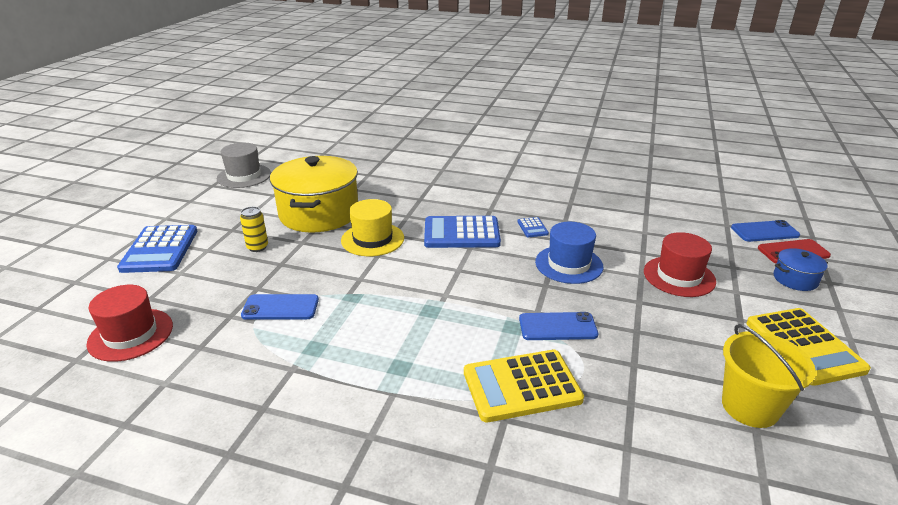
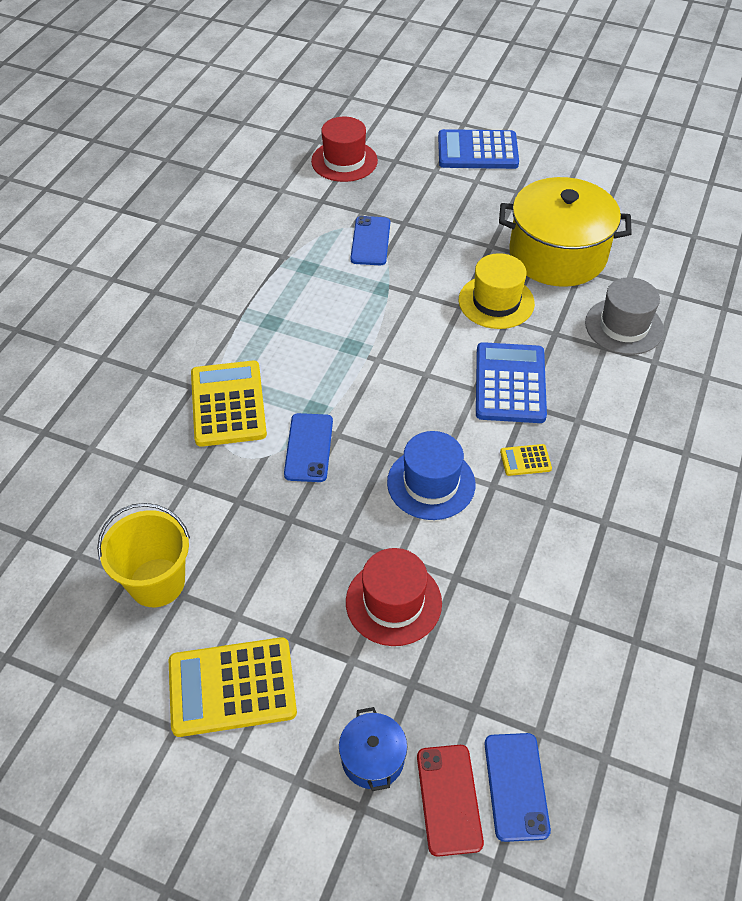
camera: 95 degrees right, 20 degrees up
(244, 176) = (654, 183): grey hat -> grey hat (624, 326)
(257, 247) = (480, 214): yellow can -> none
(532, 228) = (525, 460): blue calculator -> yellow calculator

